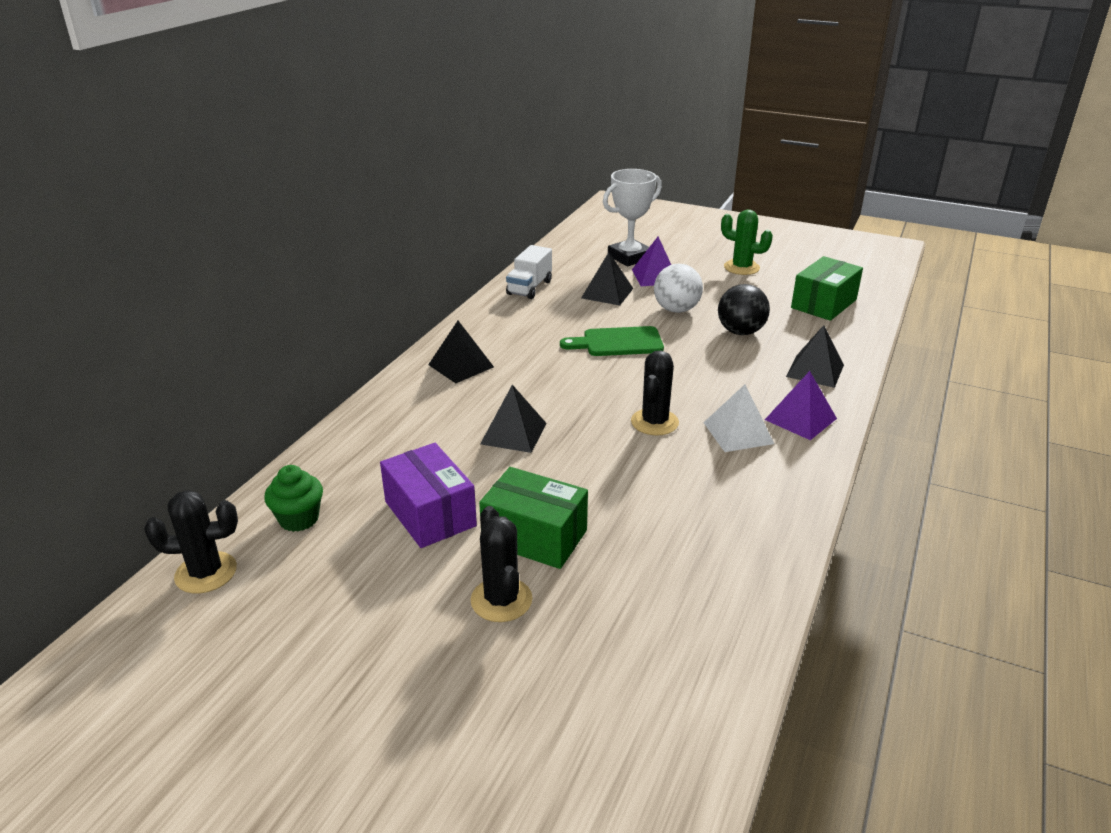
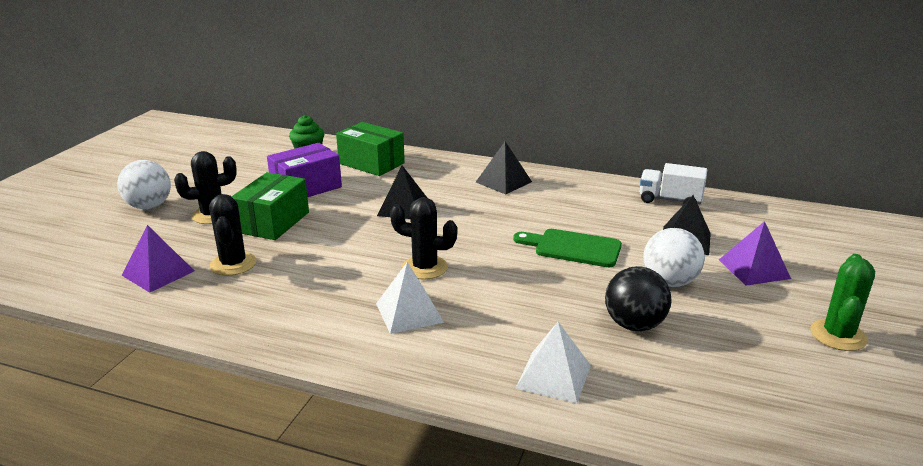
camera: 85 degrees right, 5 degrees down
(206, 573) = (266, 139): black cactus -> black cactus (233, 264)
(452, 685) = (149, 206): none -> white ball
(618, 342) = (573, 248): green cutting board -> green cutting board turned 60 degrees counterclockwise
(629, 257) = (796, 252): white trophy -> none
(800, 419) = (439, 355): purple pyramid -> purple pyramid (158, 273)
(815, 370) = (553, 376): black pyramid -> white pyramid
(823, 304) = (764, 405): green box -> green box (371, 163)

